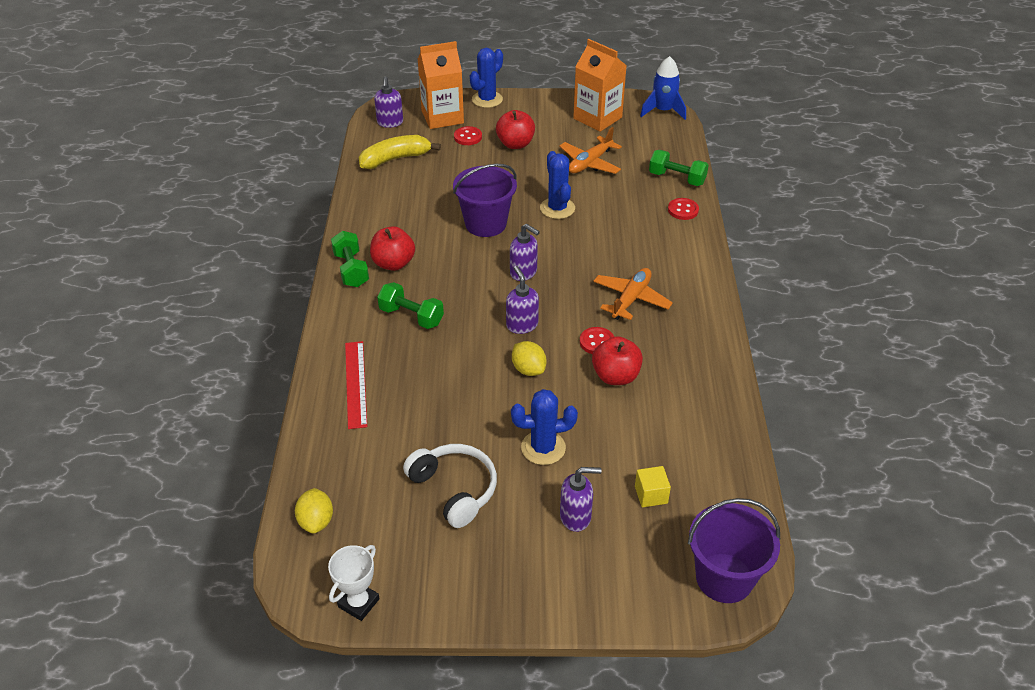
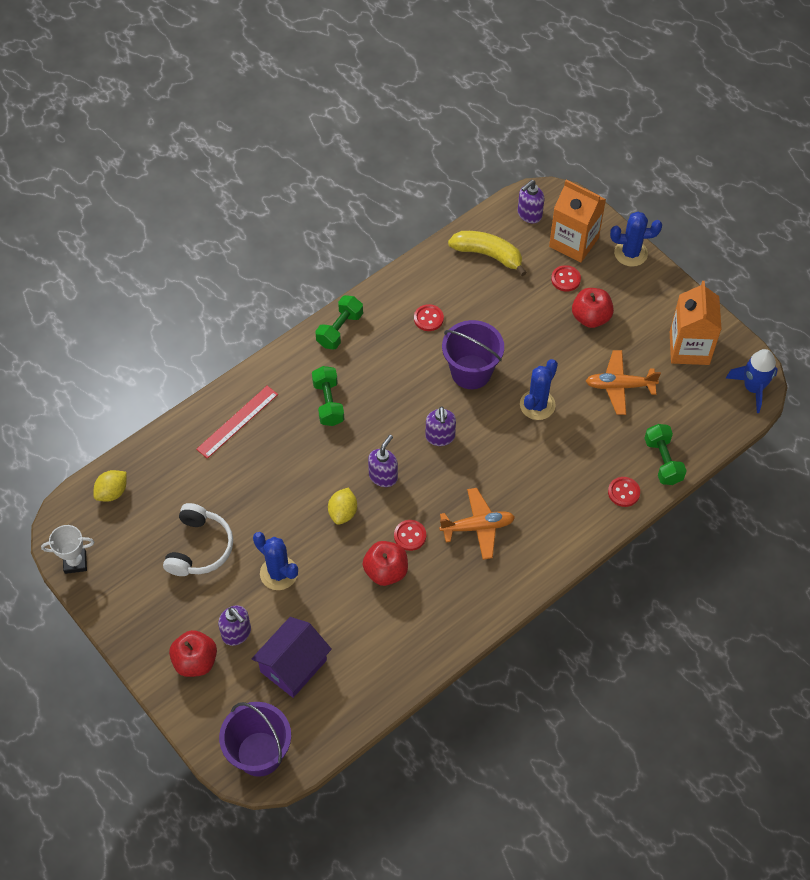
camera: 50 degrees right, 15 degrees up
(393, 263) = (371, 349): red apple -> red apple (195, 661)
(408, 218) = (428, 318): none -> red button
(651, 495) = (293, 666): yellow cube -> purple house

